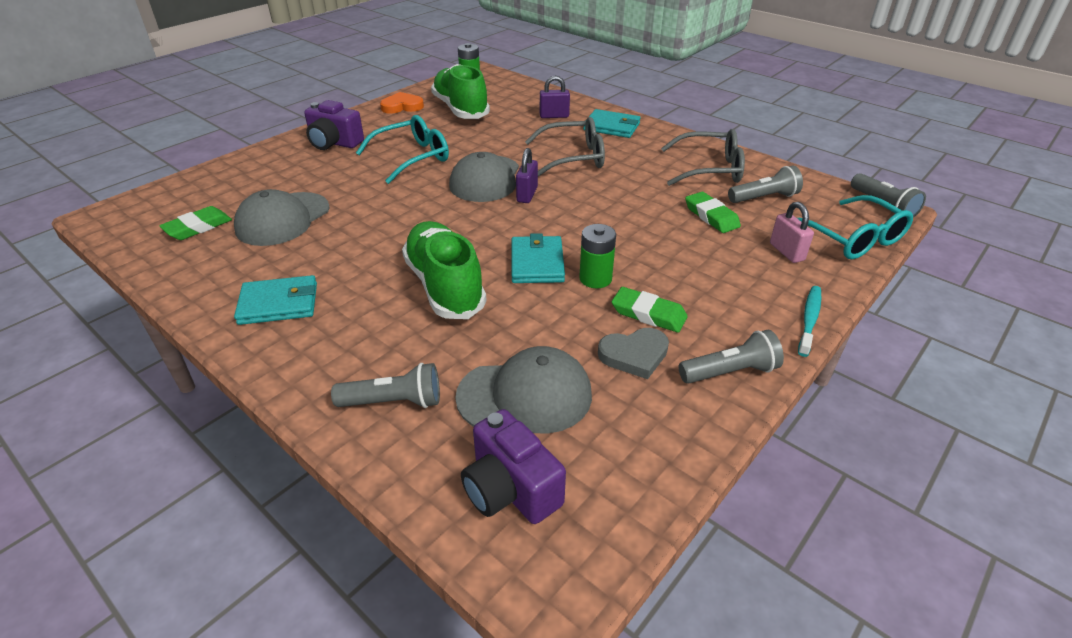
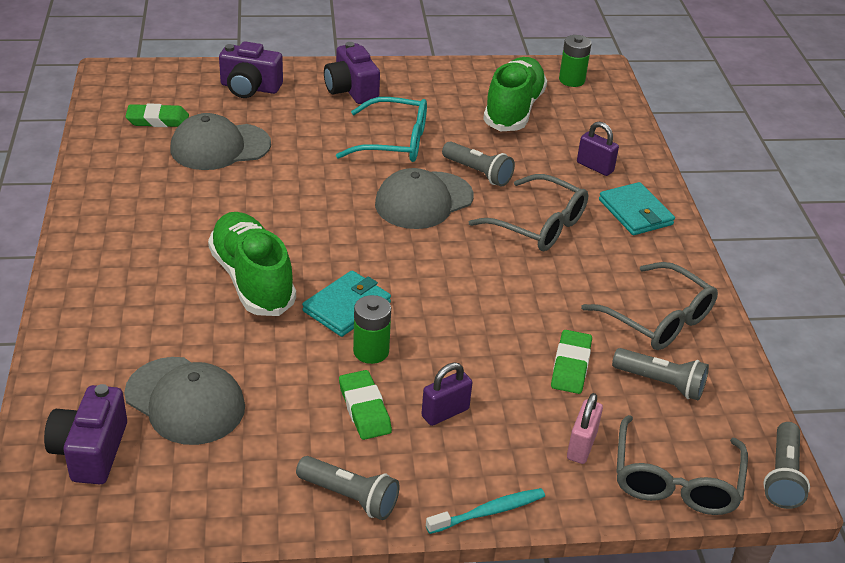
camera: 40 degrees right, 0 degrees up
(250, 174) = (250, 88): none -> purple camera
(279, 304) = (130, 220): turquoise wallet -> none
(394, 401) = (105, 343): grey flashlight -> grey flashlight (478, 173)
(402, 106) = (463, 78): orange heart -> none
(444, 286) = (252, 280): green shoe -> green shoe turned 45 degrees counterclockwise
(527, 195) = (435, 238): purple padlock -> purple padlock (445, 412)
(634, 355) = (301, 430): grey heart -> none
(852, 238) = (675, 480): turquoise glasses -> grey glasses

